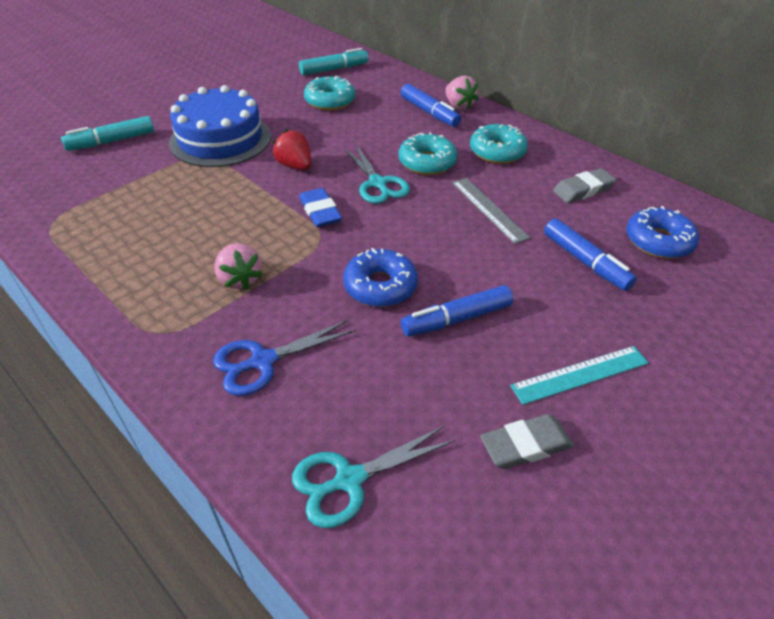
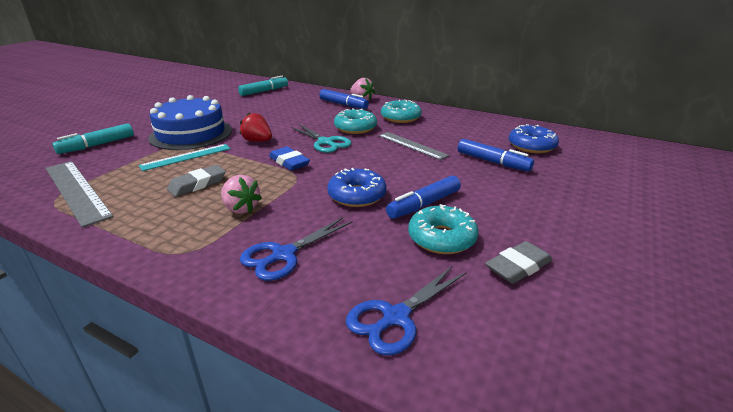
camera: 15 degrees left, 15 degrees down
(75, 214) = (76, 191): none -> grey ruler
(330, 101) = (268, 106): turquoise donut -> turquoise donut (441, 238)
(349, 480) = (395, 317): turquoise scissors -> blue scissors
(580, 374) = (529, 220): turquoise ruler -> turquoise ruler (186, 157)
(583, 190) = (468, 128): grey eraser -> grey eraser (197, 184)

